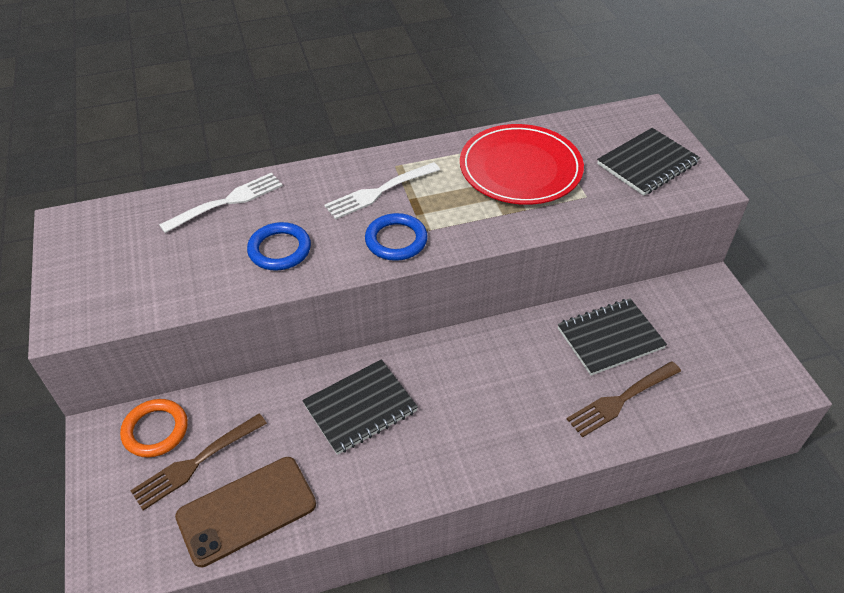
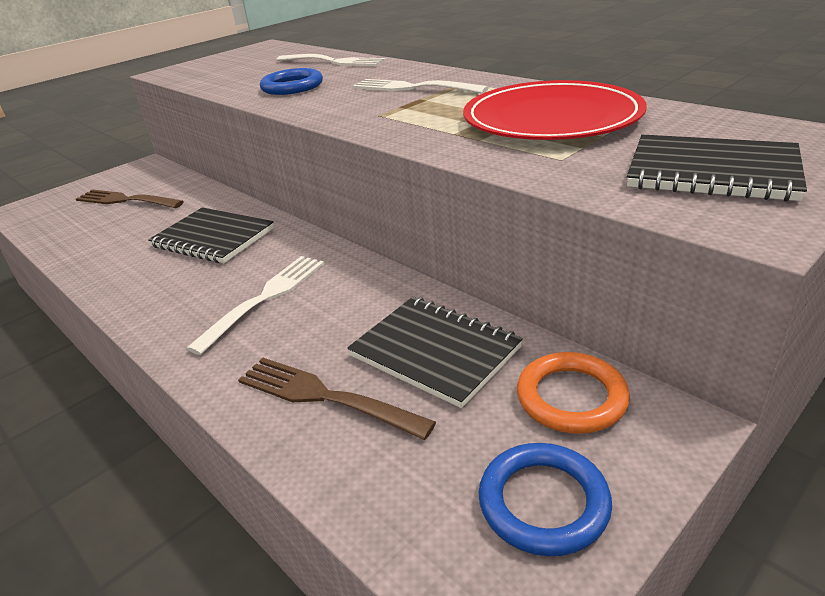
camera: 65 degrees right, 15 degrees down
(155, 430) = (152, 178): orange ring -> orange ring (571, 397)
(246, 510) = (81, 233): brown phone -> none
(396, 240) = (350, 110): blue ring -> blue ring (543, 502)
(491, 399) = (264, 299): none -> white fork

